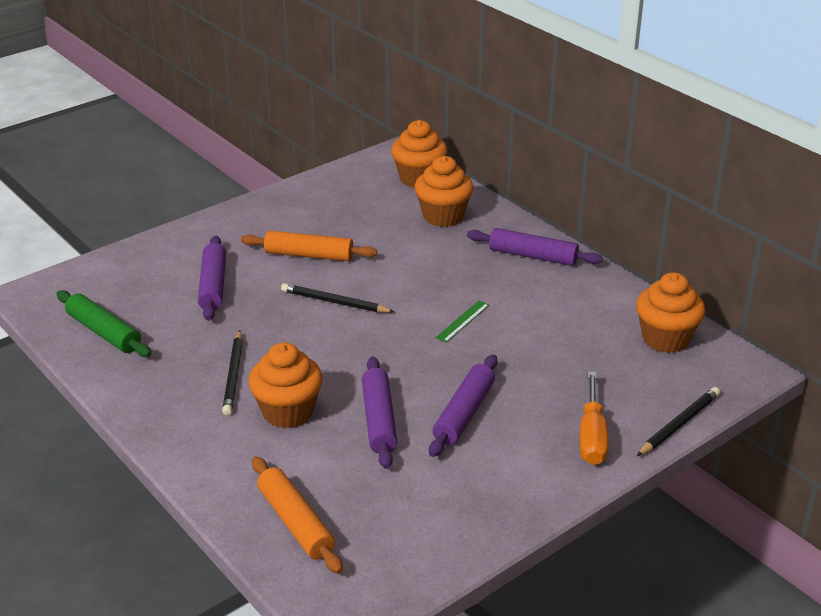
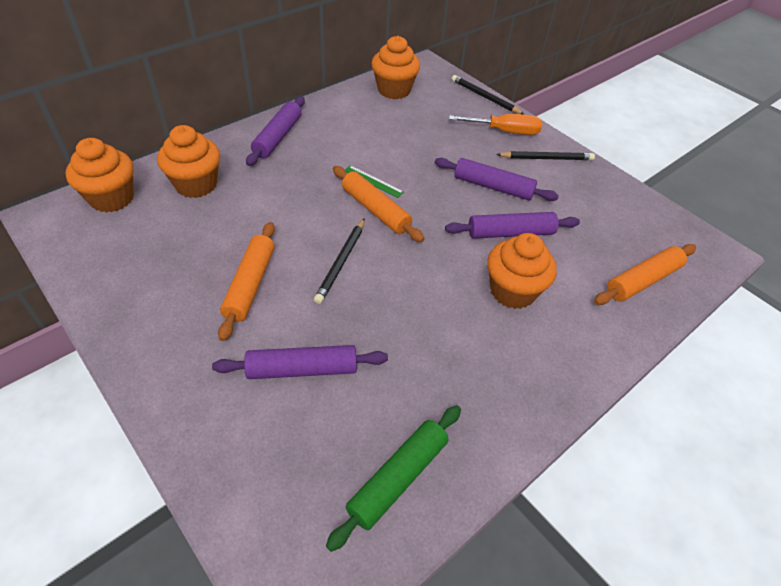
camera: 95 degrees left, 15 degrees up
(233, 375) = (466, 336): black pencil -> black pencil (546, 158)
(413, 323) = (375, 210): none -> orange rolling pin

